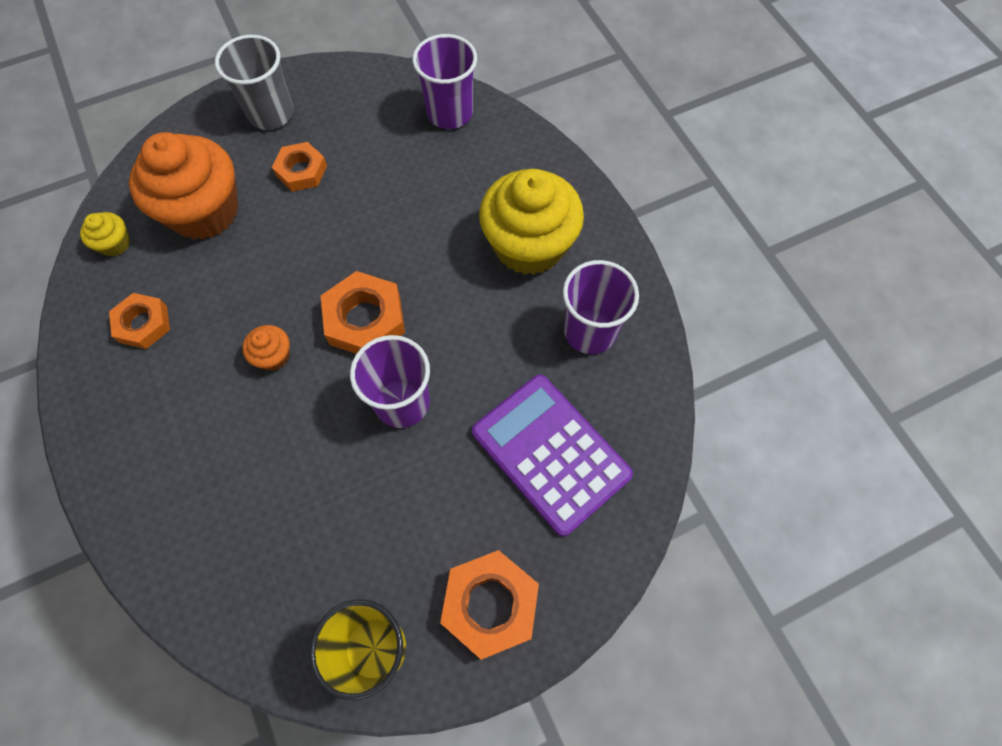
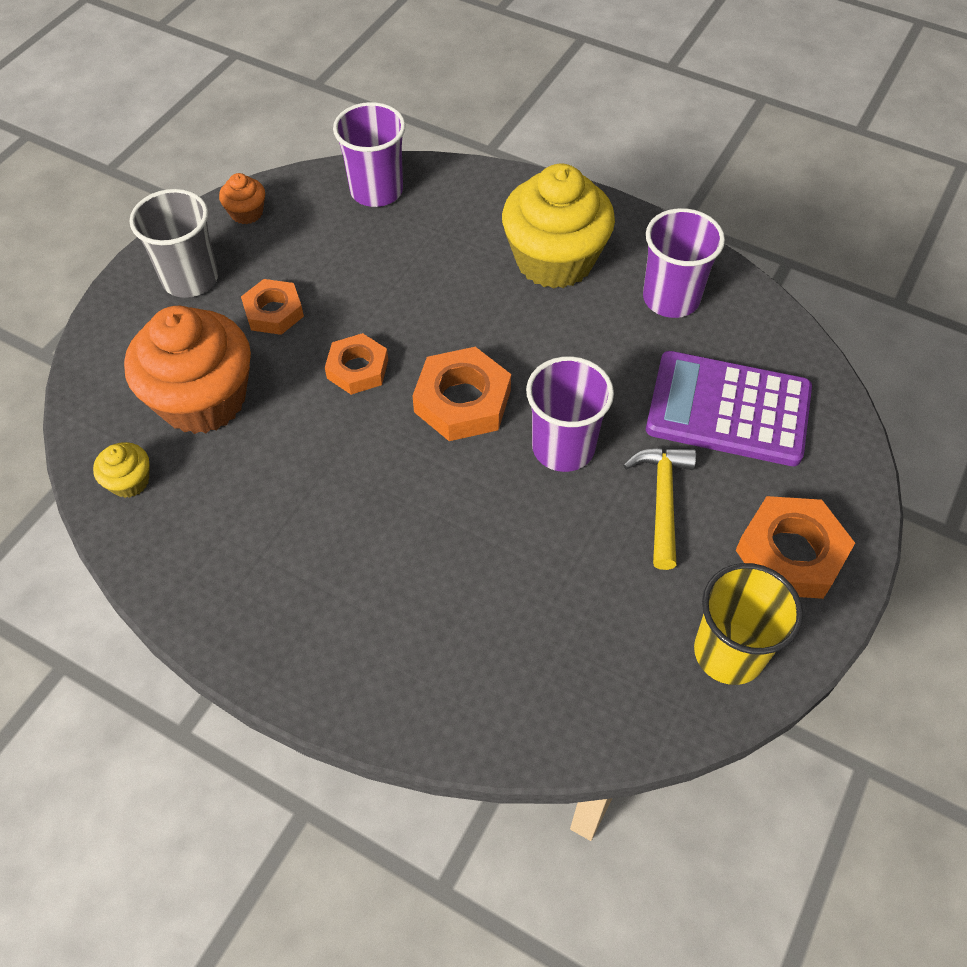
camera: 35 degrees left, 10 degrees down
(143, 324) = (236, 534): orange nut -> orange nut (357, 369)
(273, 356) = (402, 482): orange cupcake -> orange cupcake (246, 213)
(434, 494) = (662, 501): none -> yellow hammer

